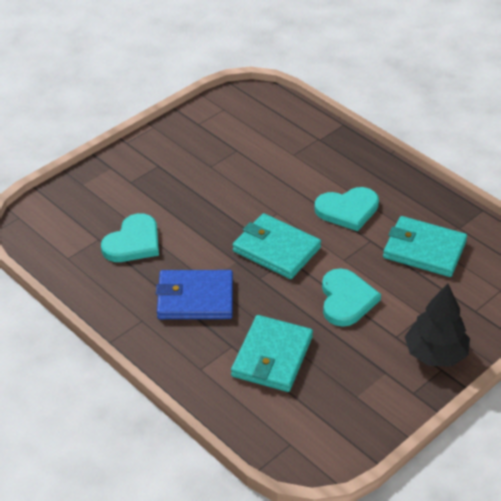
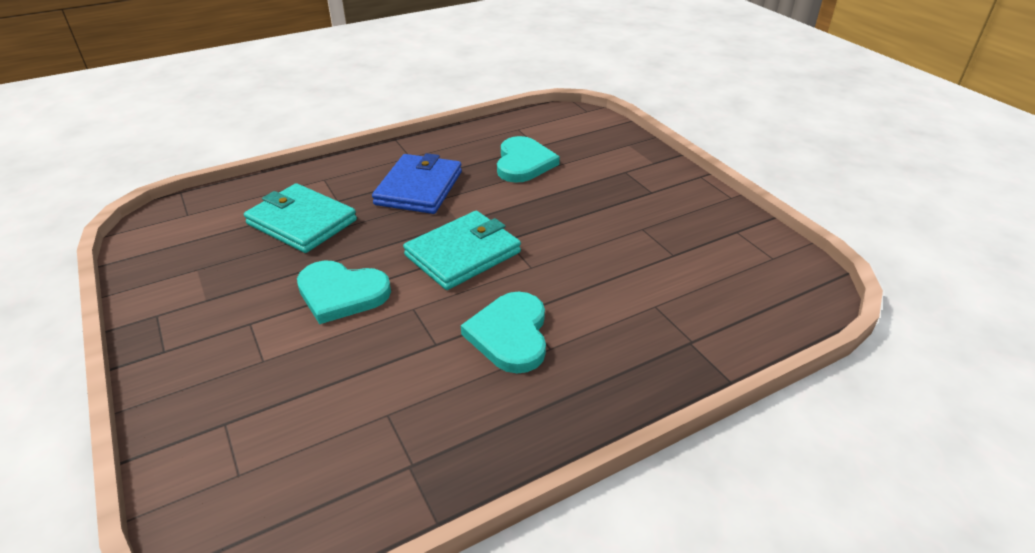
camera: 105 degrees right, 5 degrees down
(133, 242) = (523, 163): turquoise heart -> turquoise heart turned 135 degrees counterclockwise
(424, 250) = (383, 400): turquoise wallet -> none
(435, 354) = (191, 352): black tree -> none

